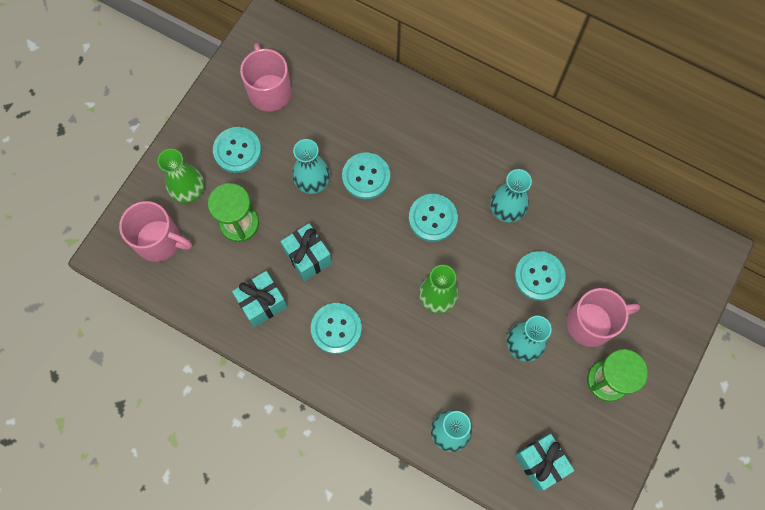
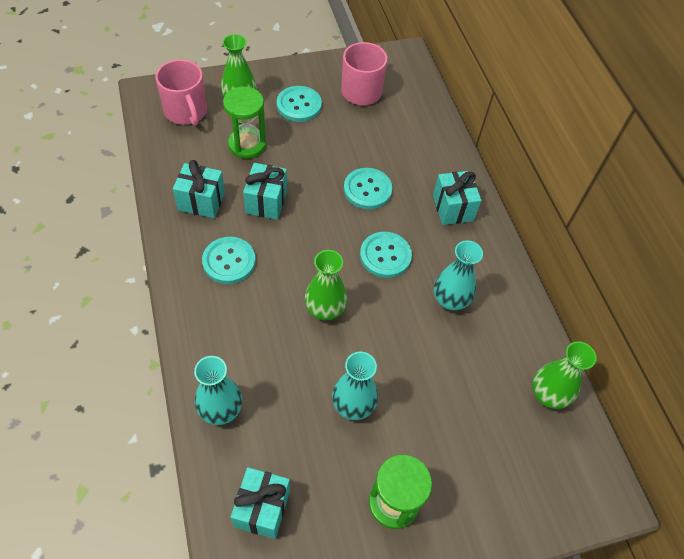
camera: 40 degrees right, 15 degrees down
(312, 182) = (326, 162): turquoise vase -> none
(438, 134) = (452, 208): none -> turquoise gift
(539, 276) = (424, 369): turquoise button -> none
(591, 323) = (430, 445): pink mug -> none
(625, 218) = (548, 394): none -> green vase

